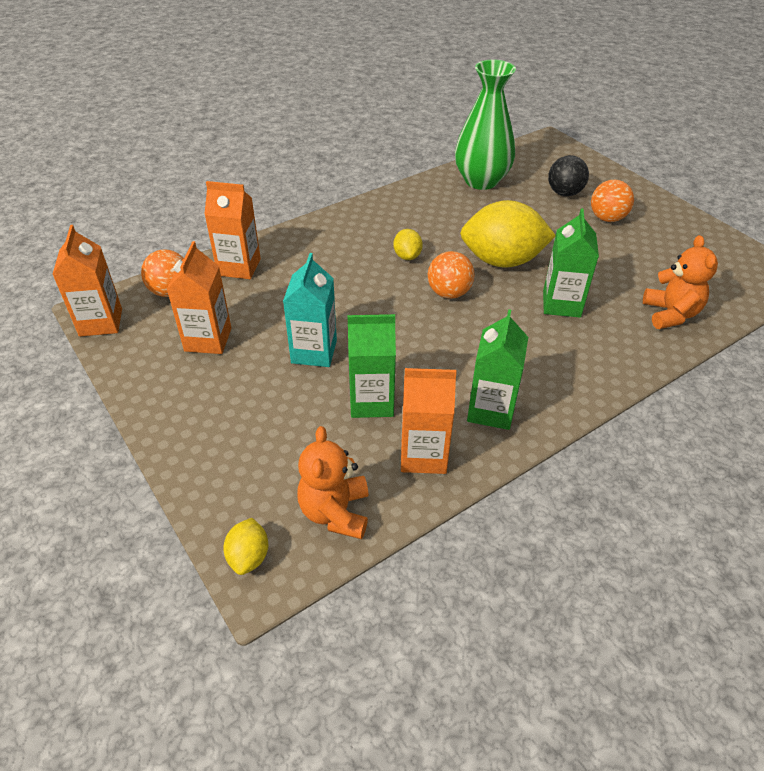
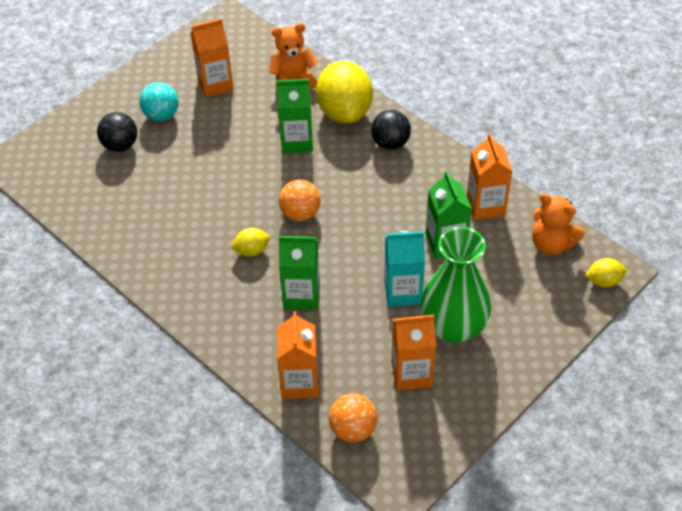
camera: 100 degrees left, 5 degrees up
(101, 322) = (414, 472): orange carton -> orange carton (215, 84)
(335, 512) = (551, 244): orange teddy bear -> orange teddy bear turned 45 degrees clockwise
(481, 181) = (104, 210): green vase -> green vase (453, 327)
(491, 410) = (430, 174): green carton -> green carton (301, 295)
(502, 261) = (244, 182): yellow lemon -> yellow lemon (344, 112)
(552, 382) = (390, 143): none -> black ball
(607, 218) = (161, 115): orange ball -> turquoise ball

